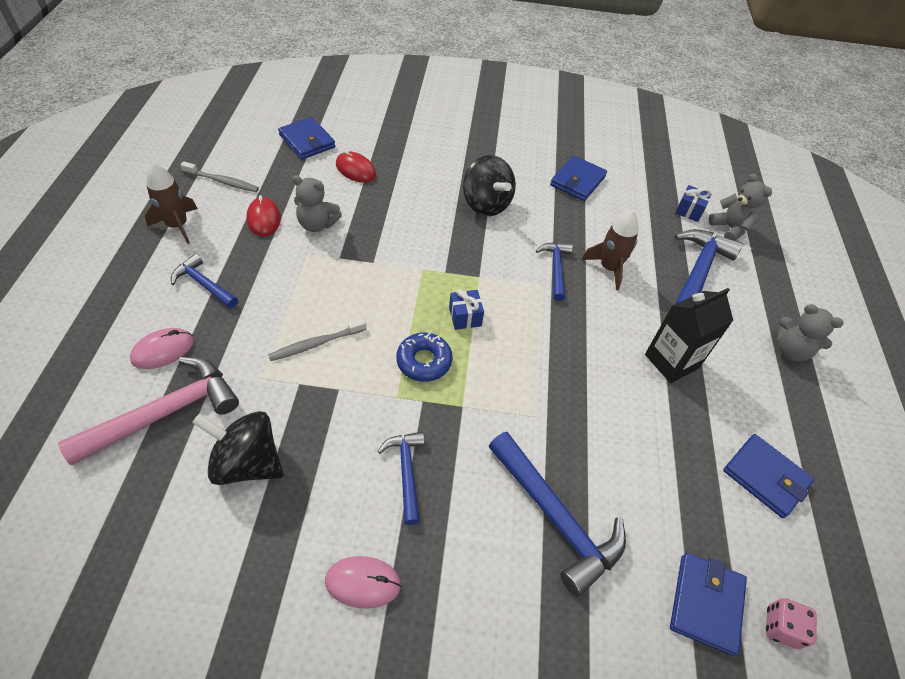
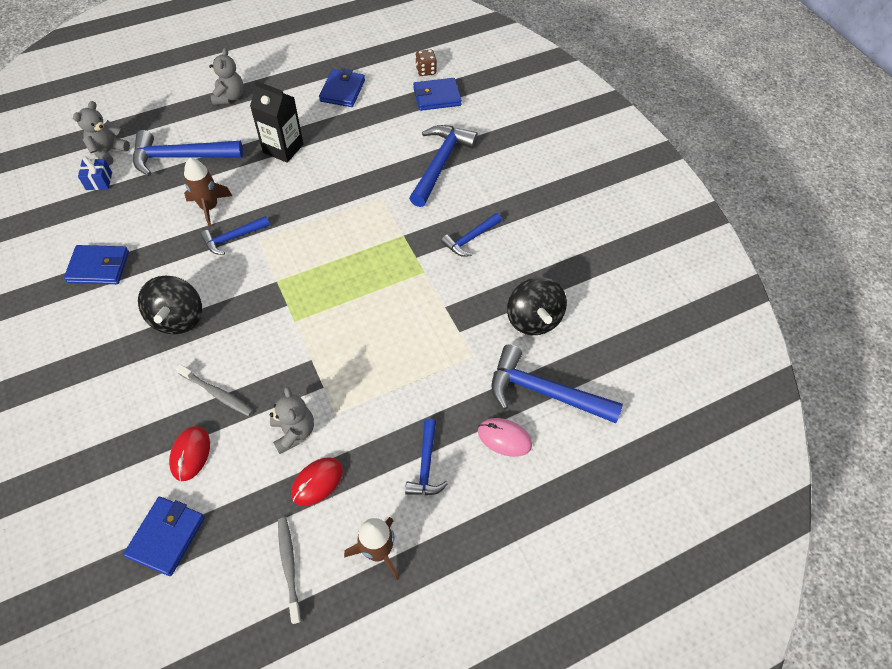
camera: 120 degrees left, 5 degrees up
(166, 412) = (544, 392): pink hammer -> blue hammer
(316, 344) = (420, 344): grey toothbrush -> grey toothbrush (217, 393)
(363, 582) = (544, 224): pink mouse -> none
(424, 361) = (384, 272): blue donut -> none
(465, 317) = (325, 269): blue gift -> none
(486, 204) = (178, 318): black spinning top -> black spinning top turned 150 degrees clockwise
(781, 627) = (426, 71): pink dice -> brown dice

